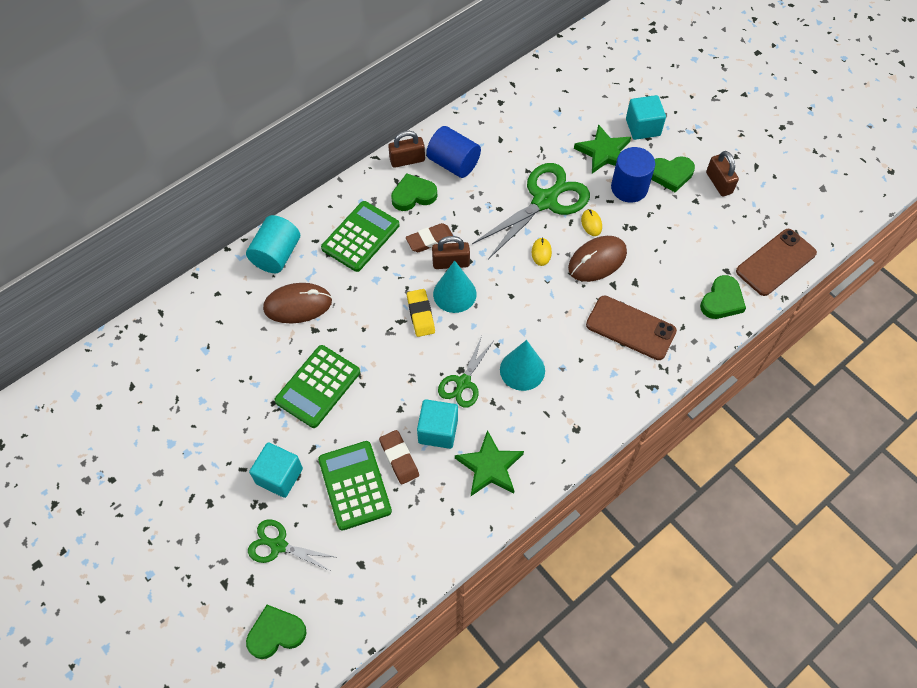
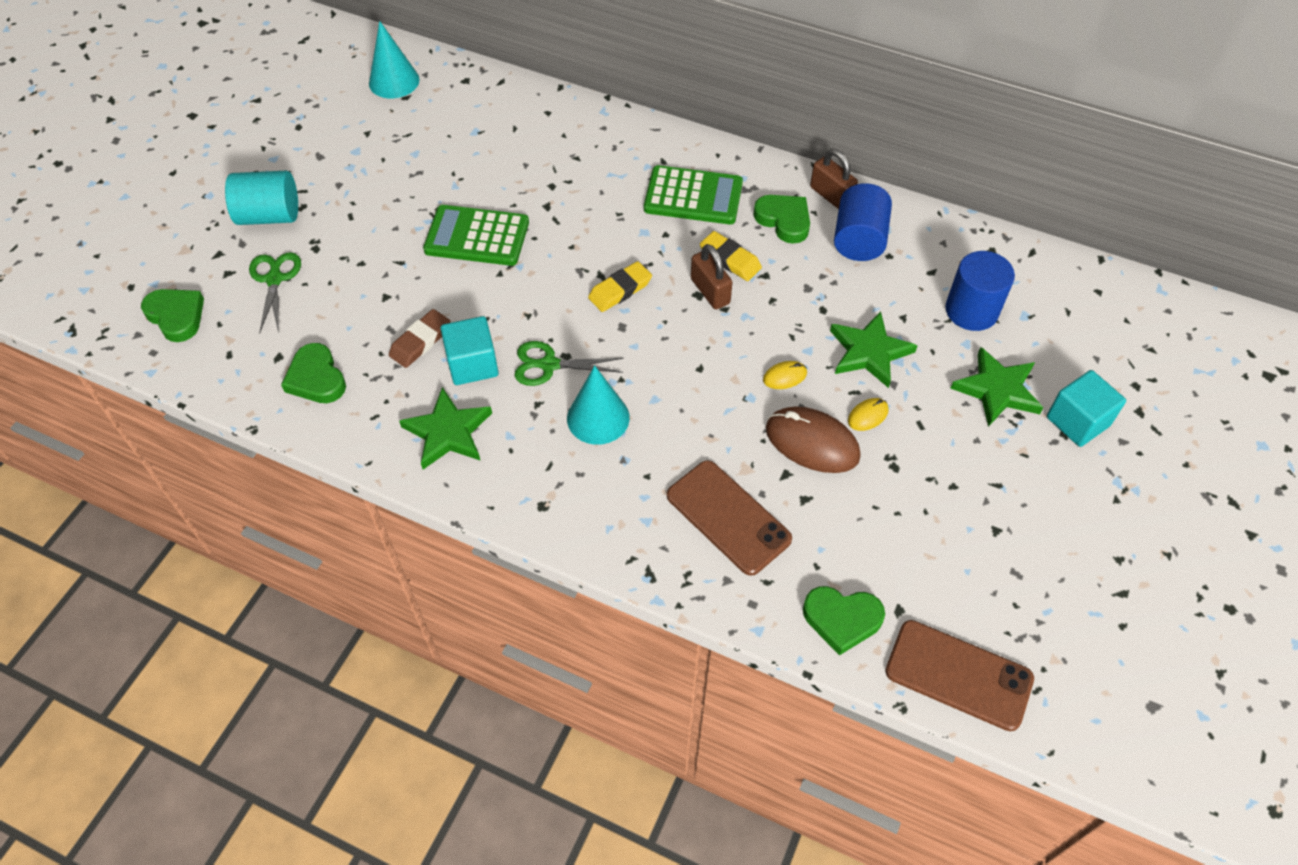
camera: 65 degrees right, 5 degrees down
(276, 255) = (624, 137): turquoise cylinder -> turquoise cylinder (269, 215)
(279, 476) = (354, 248): turquoise cube -> none
(298, 305) = (570, 180): brown mouse -> none
(354, 485) = (370, 315): green calculator -> none
(430, 240) = (730, 259): brown eraser -> yellow eraser
(454, 294) = (668, 311): turquoise cone -> turquoise cone (394, 81)
(545, 200) = (869, 352): green scissors -> green star
(629, 188) = (958, 440): blue cylinder -> blue cylinder (971, 310)
(630, 328) = (728, 517): brown phone -> brown phone turned 45 degrees counterclockwise
(670, 174) = (1019, 483): green heart -> green heart (316, 378)
(719, 183) = (1051, 551): brown padlock -> none

